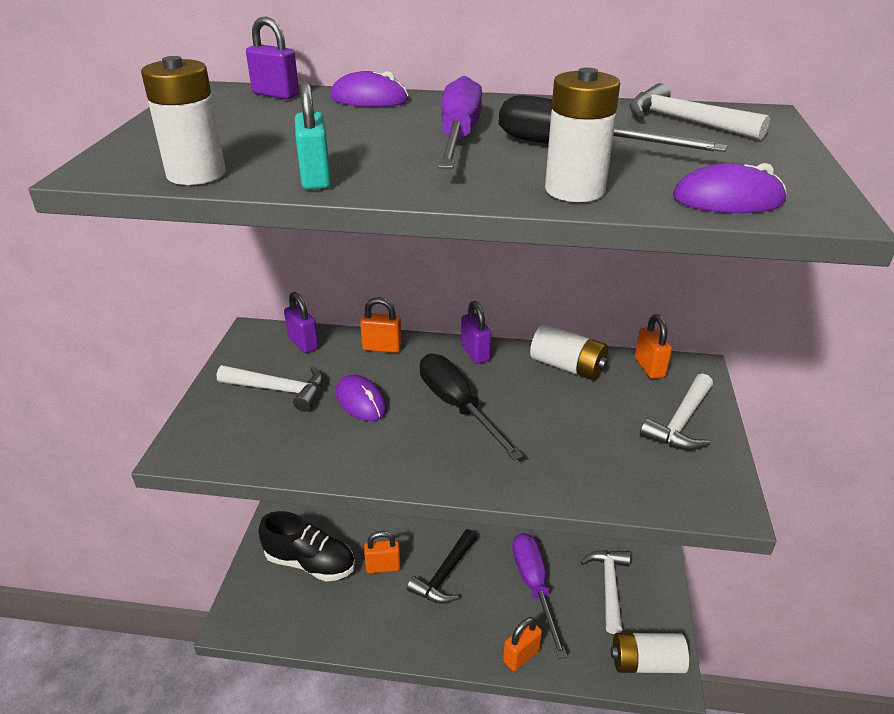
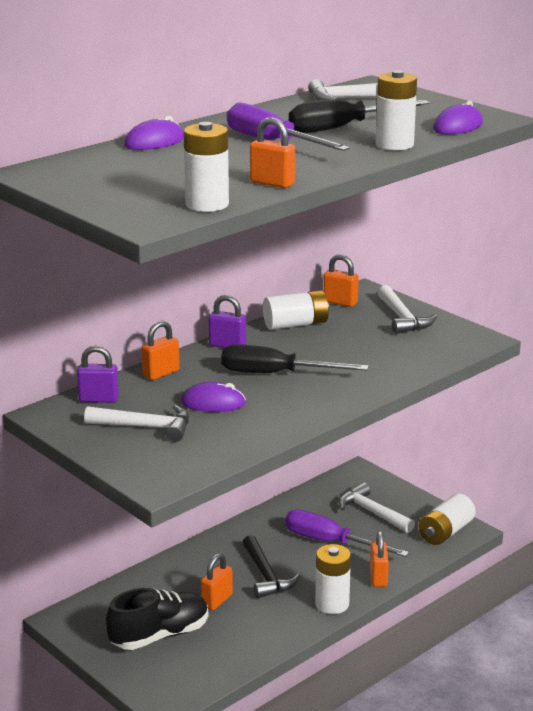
camera: 50 degrees left, 10 degrees down
(276, 95) = (86, 159): purple padlock -> none
(279, 390) = (146, 427): white hammer -> white hammer turned 45 degrees clockwise
(316, 179) = (272, 183): turquoise padlock -> orange padlock
(450, 647) = (332, 604): none -> white battery

